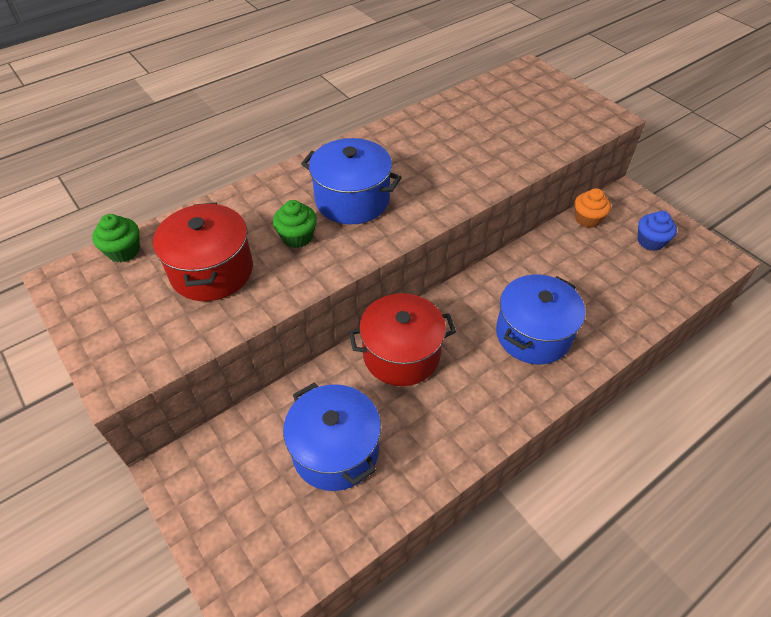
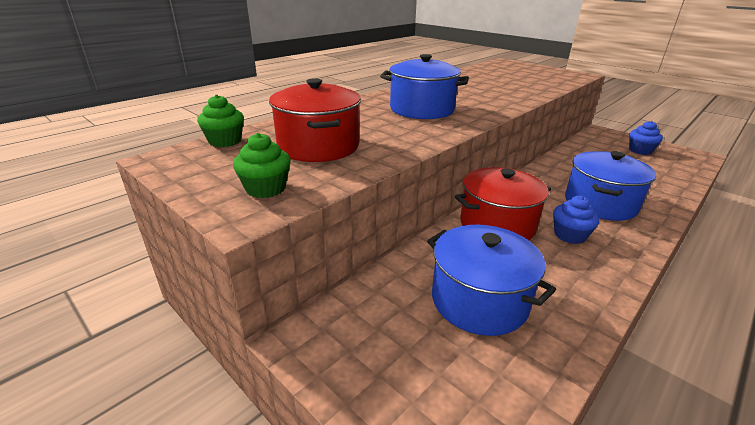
camera: 10 degrees left, 20 degrees down
(297, 237) = (387, 127): green cupcake -> green cupcake (266, 189)
(469, 379) = (569, 235): none -> blue cupcake
(587, 219) = (584, 143): orange cupcake -> none

